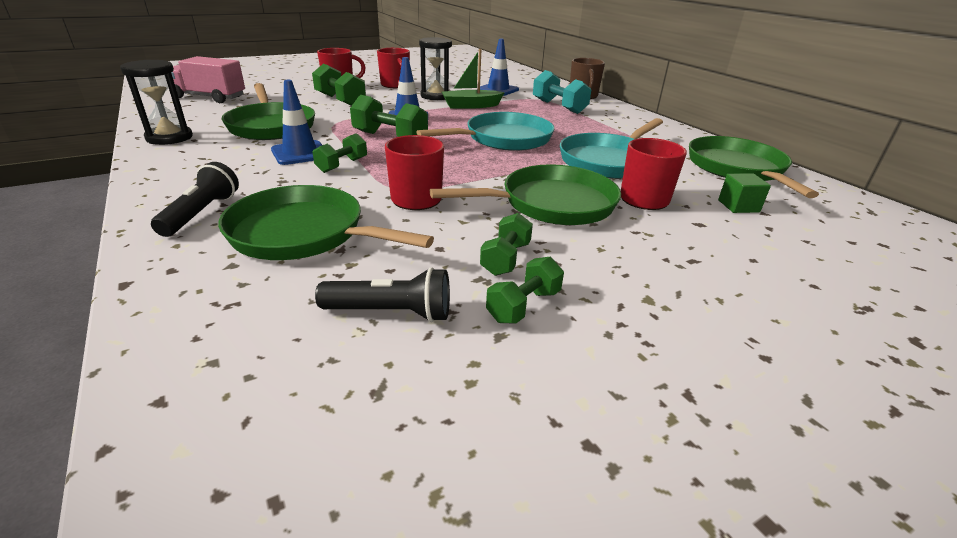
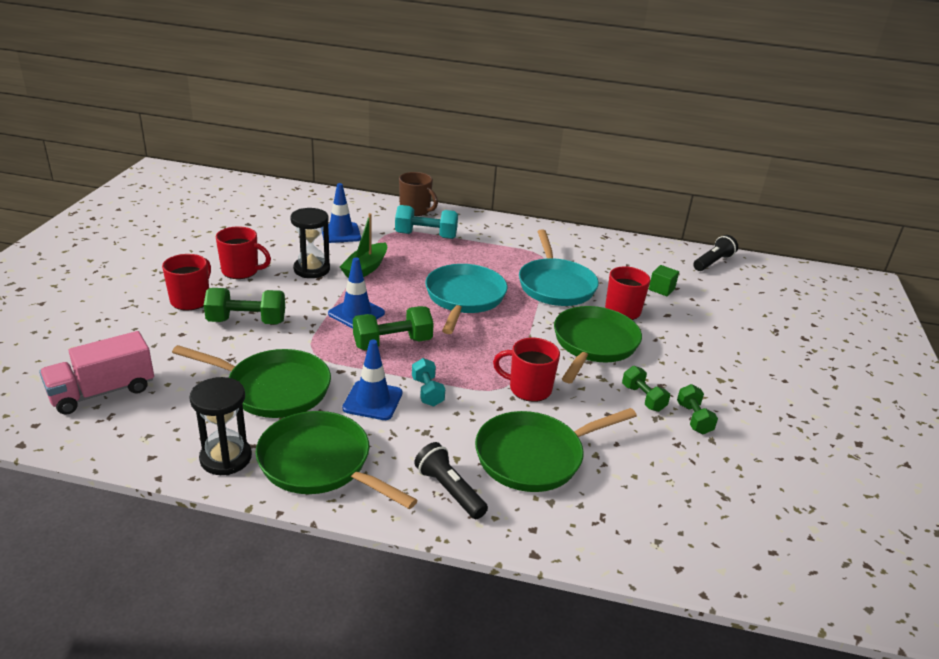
camera: 50 degrees left, 0 degrees up
(342, 165) = (427, 392): green dumbbell -> turquoise dumbbell
(391, 312) = (662, 463): black flashlight -> black flashlight (713, 262)
(737, 169) = (618, 254): green pan -> green pan (320, 464)

